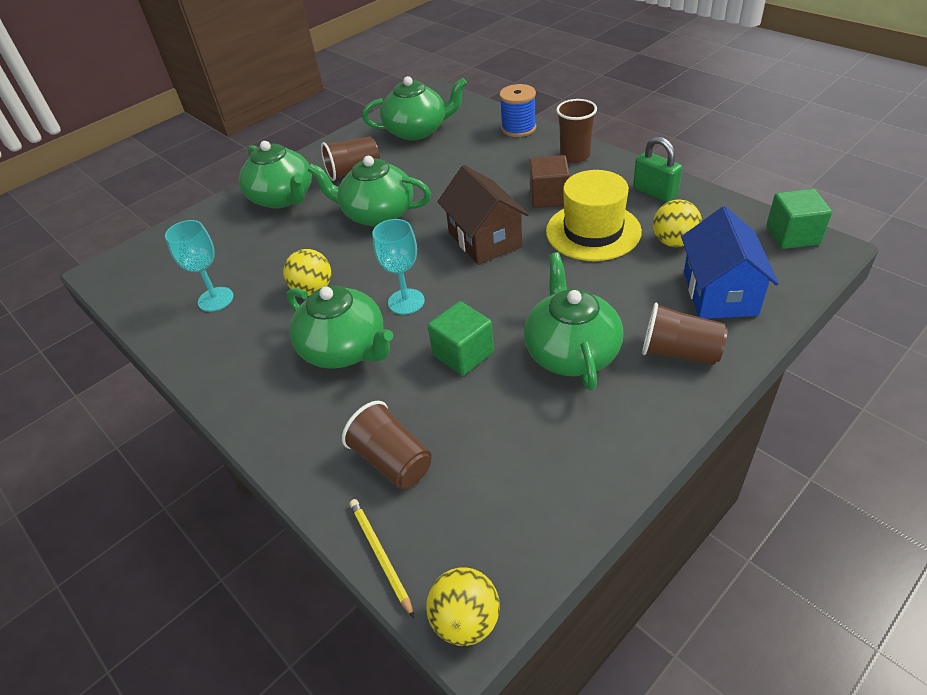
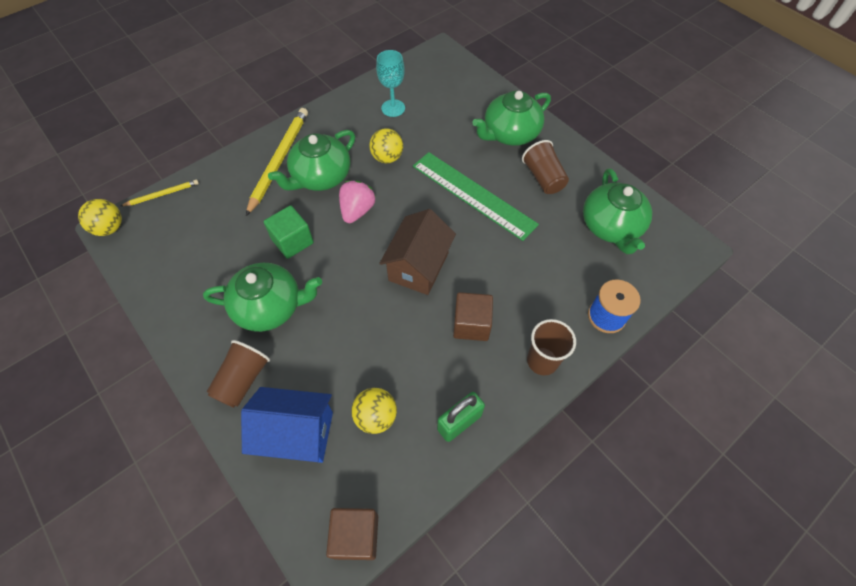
camera: 90 degrees right, 15 degrees up
(308, 404) = (279, 160): none -> yellow pencil
(377, 214) = (473, 194): green teapot -> green ruler
(392, 461) = (220, 200): brown cup -> none
(406, 301) = (357, 211): turquoise goblet -> pink strawberry
(485, 239) = (419, 266): brown house -> brown house turned 45 degrees counterclockwise
(593, 231) = (409, 351): yellow hat -> none
(792, 235) = (356, 536): green cube -> brown cube

